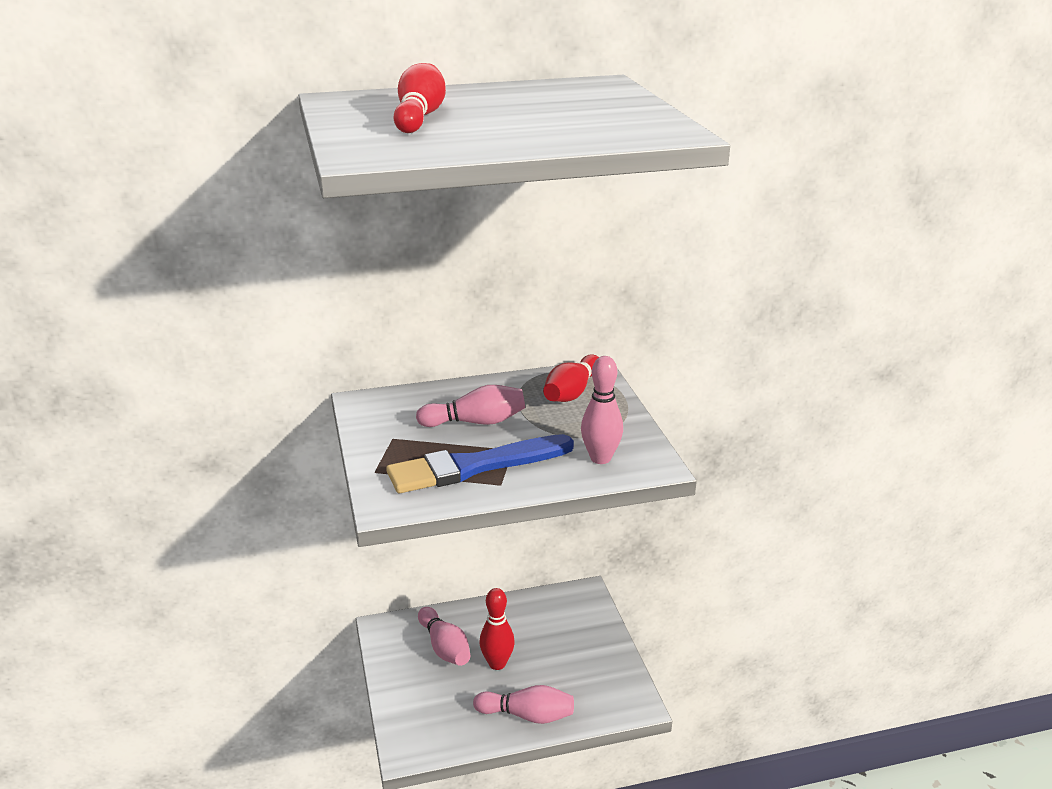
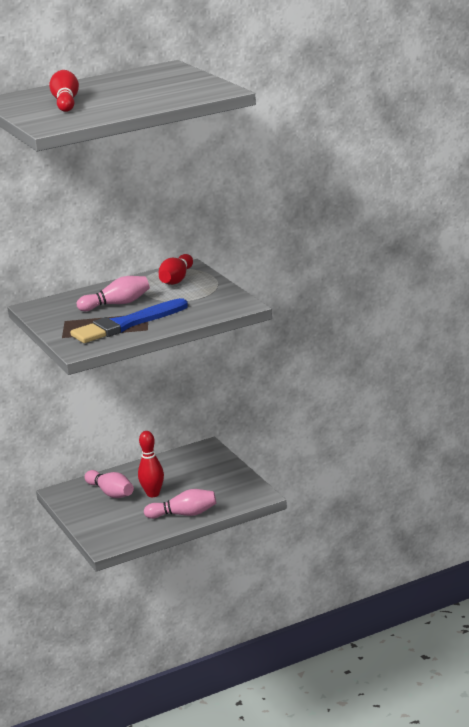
camera: 10 degrees left, 5 degrees down
(600, 458) = (207, 308): pink bowling pin -> none

